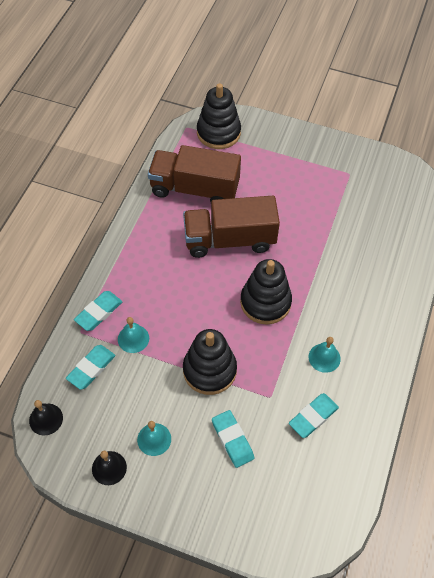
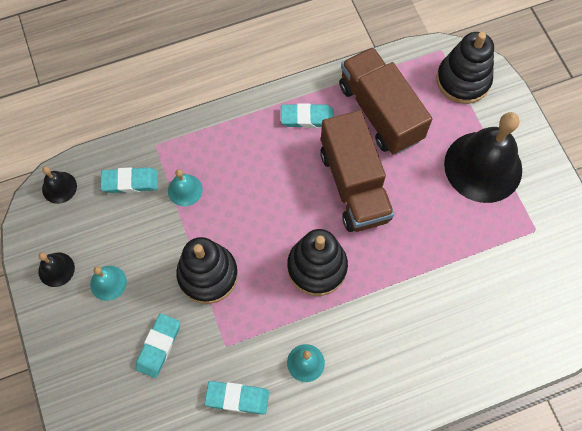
camera: 50 degrees right, 10 degrees up
(99, 312) = (185, 143): turquoise eraser -> turquoise eraser (307, 118)
(229, 240) = (354, 185): brown truck -> brown truck turned 150 degrees counterclockwise
(284, 167) = (483, 166): none -> black bell

